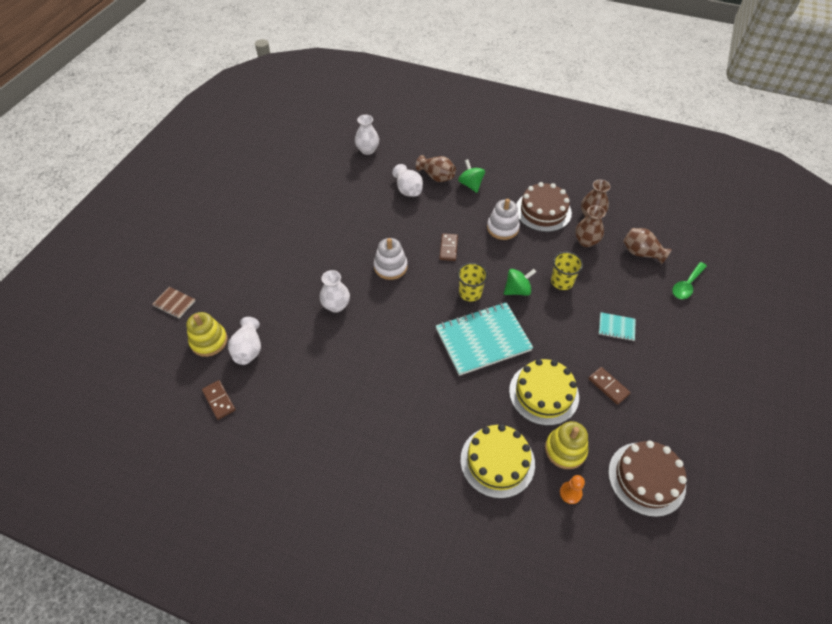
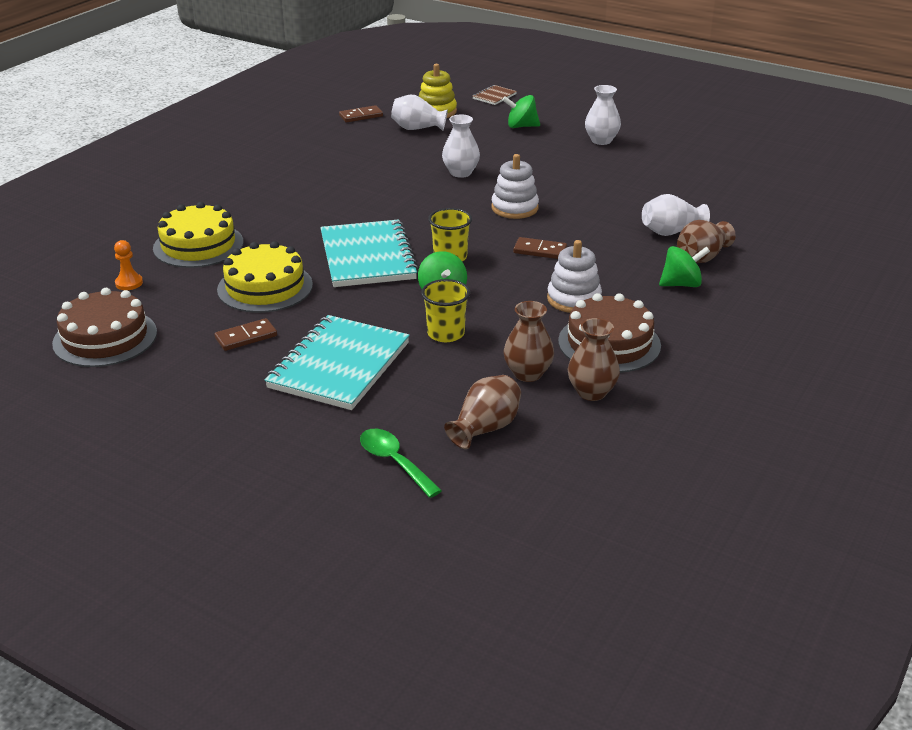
camera: 100 degrees right, 20 degrees down
(243, 278) = (521, 126): none -> green spinning top
(367, 150) = (766, 208): white vase -> white vase (601, 140)
(565, 450) = (181, 289): yellow stacking toy -> none
(616, 327) = (339, 365): turquoise notebook -> turquoise notebook, size x2.25

